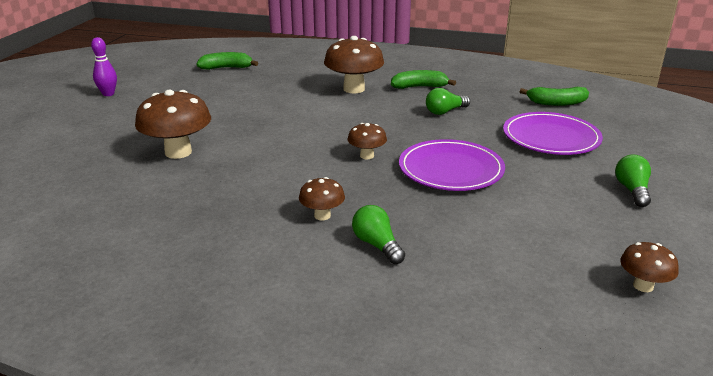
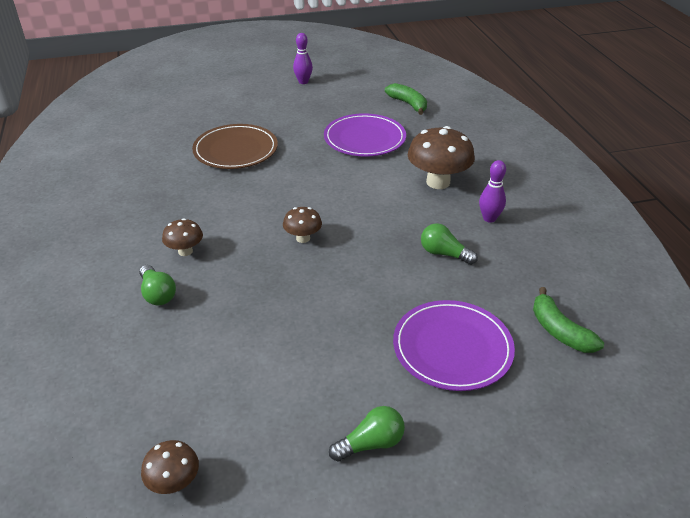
camera: 60 degrees right, 10 degrees up
(178, 152) = (235, 150): brown mushroom -> brown plate
(377, 245) = (157, 294): green light bulb -> green light bulb turned 120 degrees clockwise
(419, 87) = (489, 218): green banana -> purple bowling pin
(451, 169) = (316, 295): purple plate -> purple plate (364, 139)

